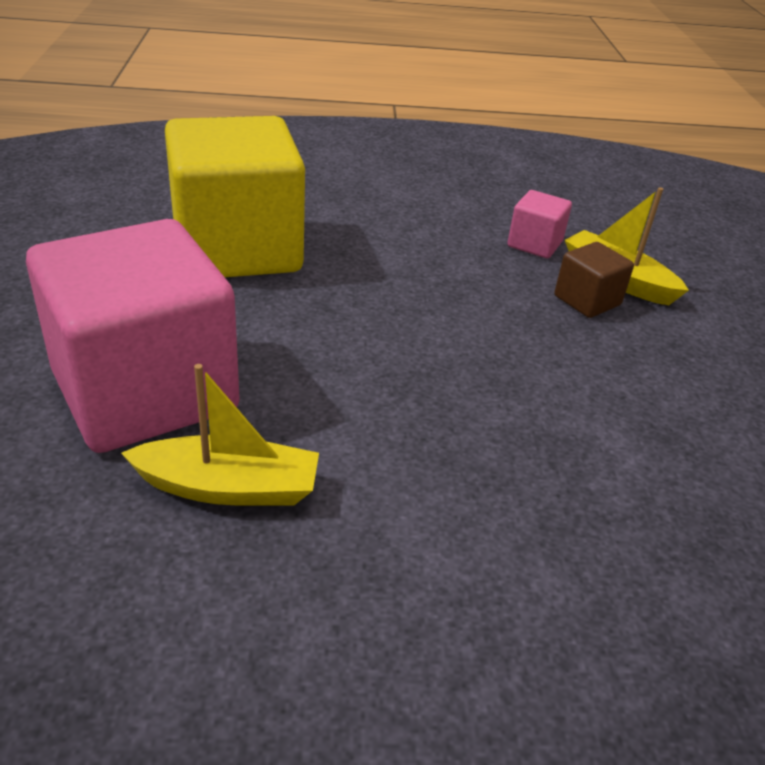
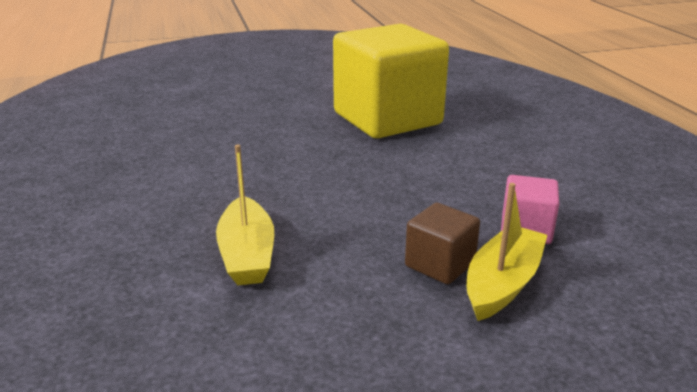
camera: 80 degrees right, 10 degrees down
(145, 391) = (221, 123): pink cube -> none
(229, 487) = (146, 154): yellow boat -> yellow boat (247, 254)

